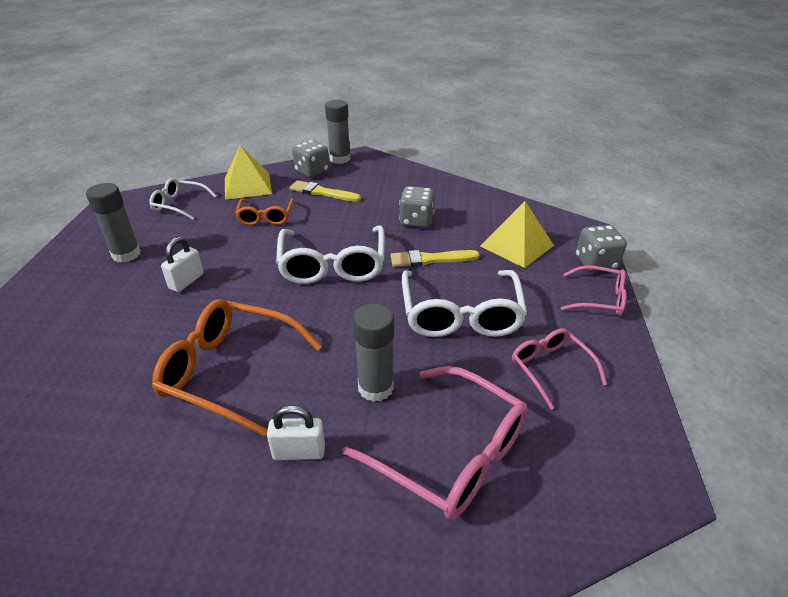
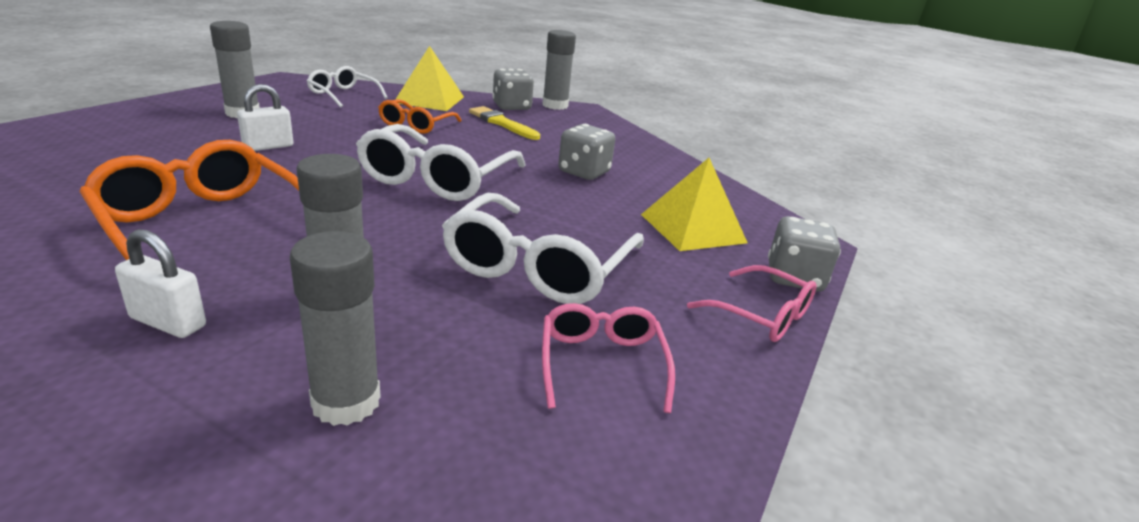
camera: 20 degrees right, 10 degrees down
(430, 259) = (560, 207): yellow brush -> none
(451, 454) = (346, 402): pink glasses -> grey glue stick

